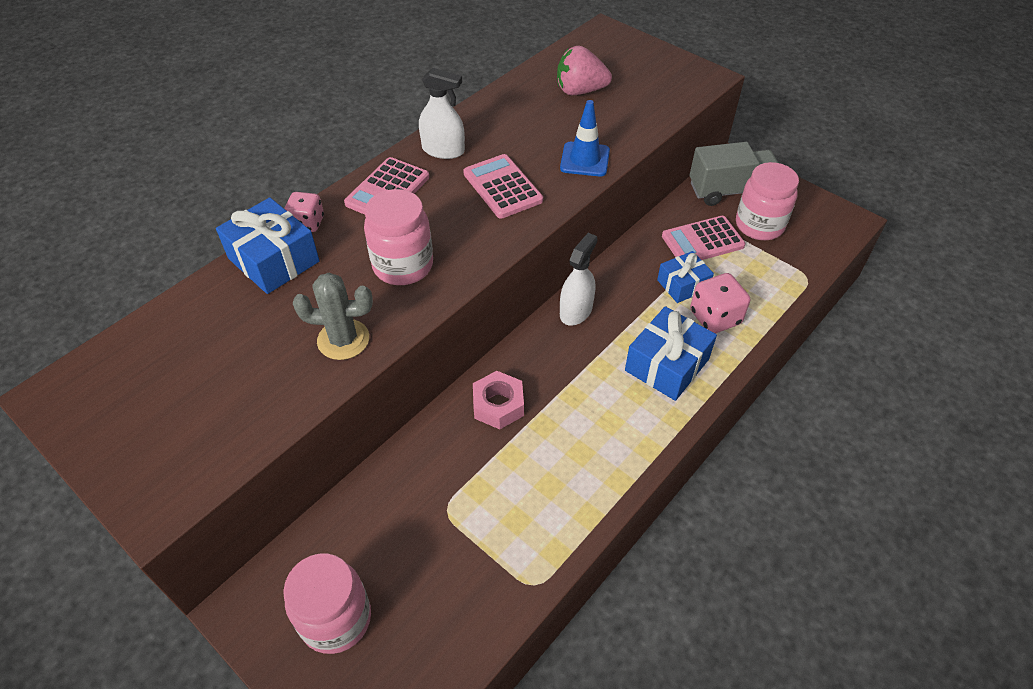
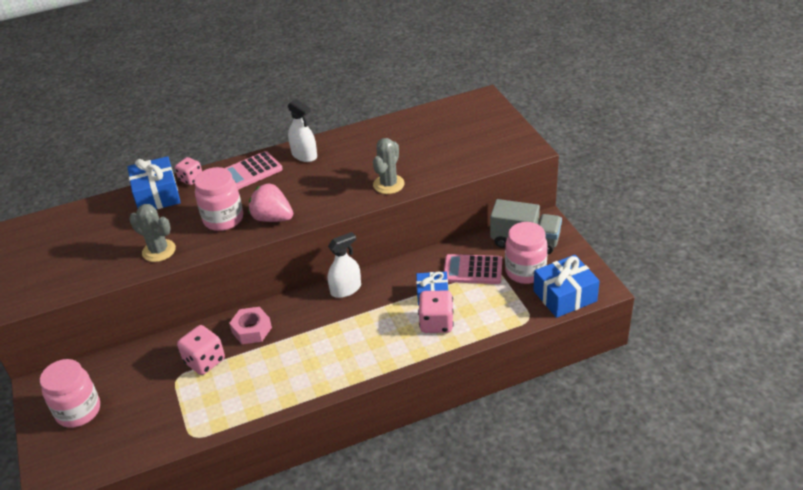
camera: 30 degrees right, 10 degrees down
(467, 471) = (204, 361): none -> pink dice
(502, 187) = (321, 188): pink calculator -> none
(580, 91) = (427, 137): pink strawberry -> pink strawberry (272, 218)
(585, 159) = (388, 184): blue traffic cone -> grey cactus
(667, 365) = (377, 342): blue gift -> blue gift (565, 296)

